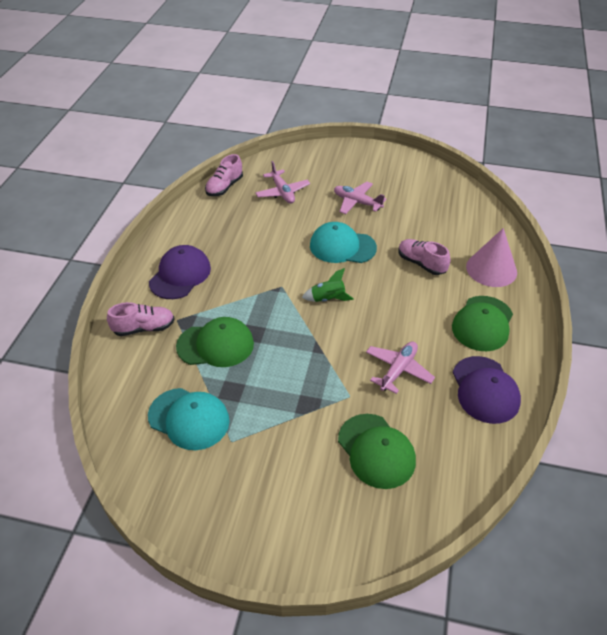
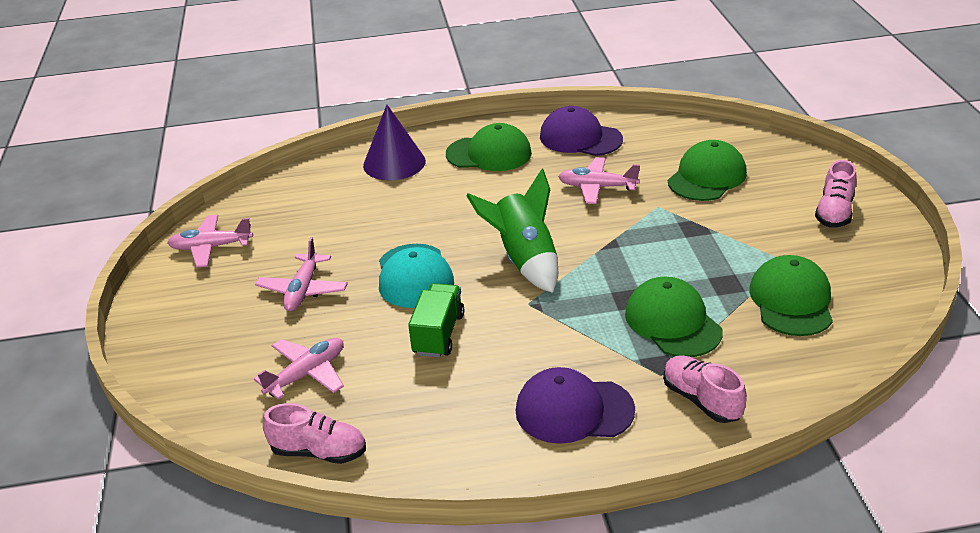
camera: 110 degrees left, 10 degrees down
(189, 419) = (791, 301): turquoise cap -> green cap
(280, 243) = (438, 334): none -> green truck
(328, 299) = (524, 260): green rocket -> green rocket, size x1.82
(421, 263) = (412, 209): pink shoe -> pink shoe (834, 212)
(423, 176) = (211, 247): none -> pink plane
(485, 390) = (580, 138): purple cap -> purple cap turned 120 degrees counterclockwise
(491, 269) = (394, 163): pink cone -> purple cone

